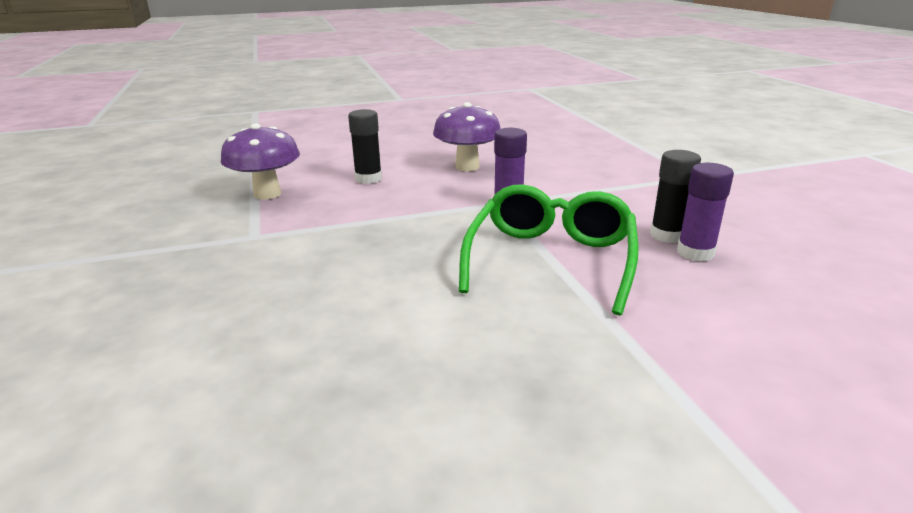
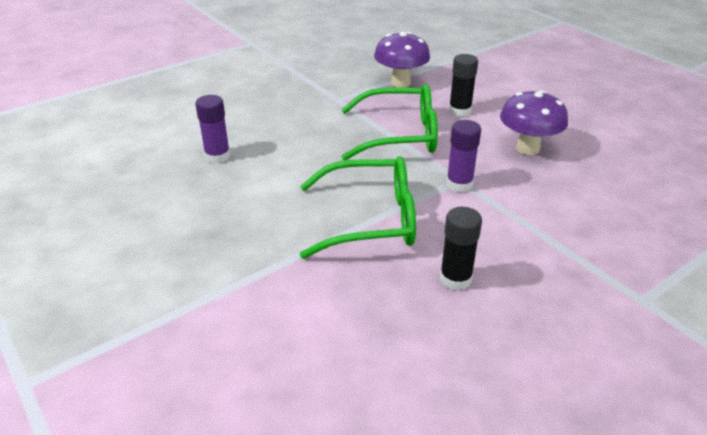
camera: 70 degrees right, 10 degrees up
(387, 214) = (401, 135): none -> green glasses
(695, 252) = (428, 296): purple glue stick -> purple glue stick (217, 156)

